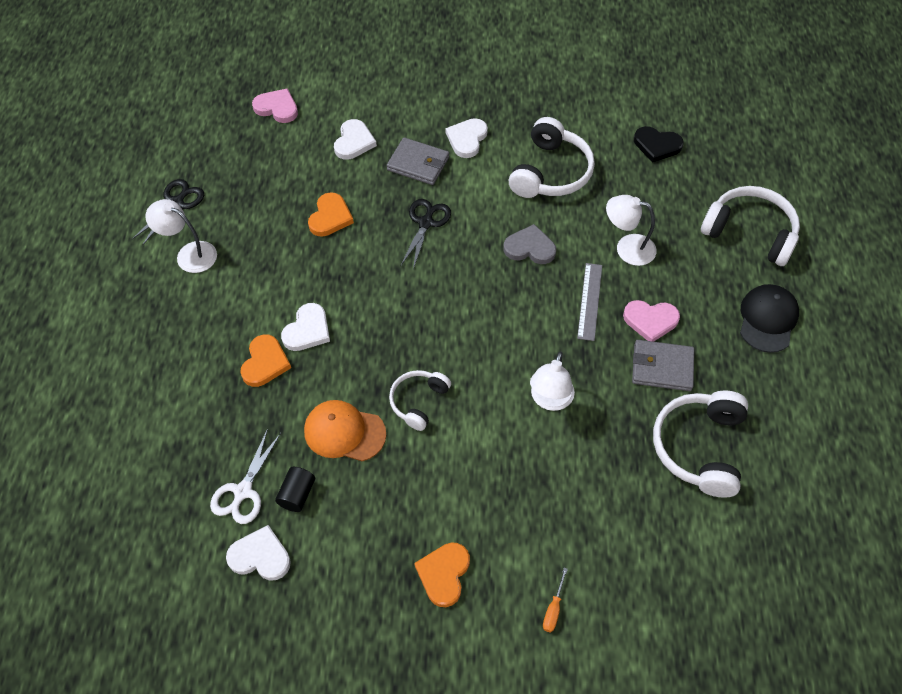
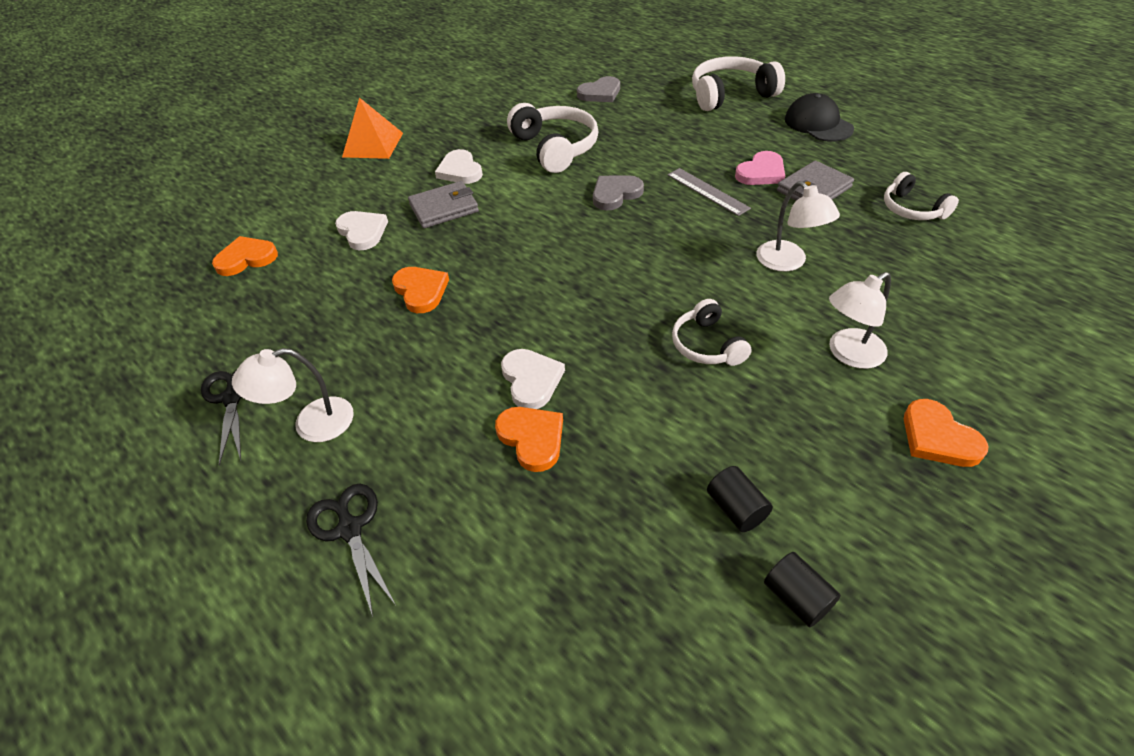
camera: 45 degrees left, 10 degrees down
(243, 491) = (687, 561): white scissors -> none
(260, 556) = (796, 598): white heart -> black cylinder
(277, 108) = (246, 258): pink heart -> orange heart
(344, 432) = (690, 421): orange cap -> none
(426, 223) = (512, 236): black scissors -> black scissors (350, 529)
(446, 67) = (373, 144): none -> orange pyramid
(553, 609) = (1032, 378): orange screwdriver -> none
(627, 248) = (677, 149): white lamp -> white lamp (848, 354)
(657, 145) = (600, 93): black heart -> grey heart
(699, 447) = (912, 209): white headphones -> white headphones, size x0.60

